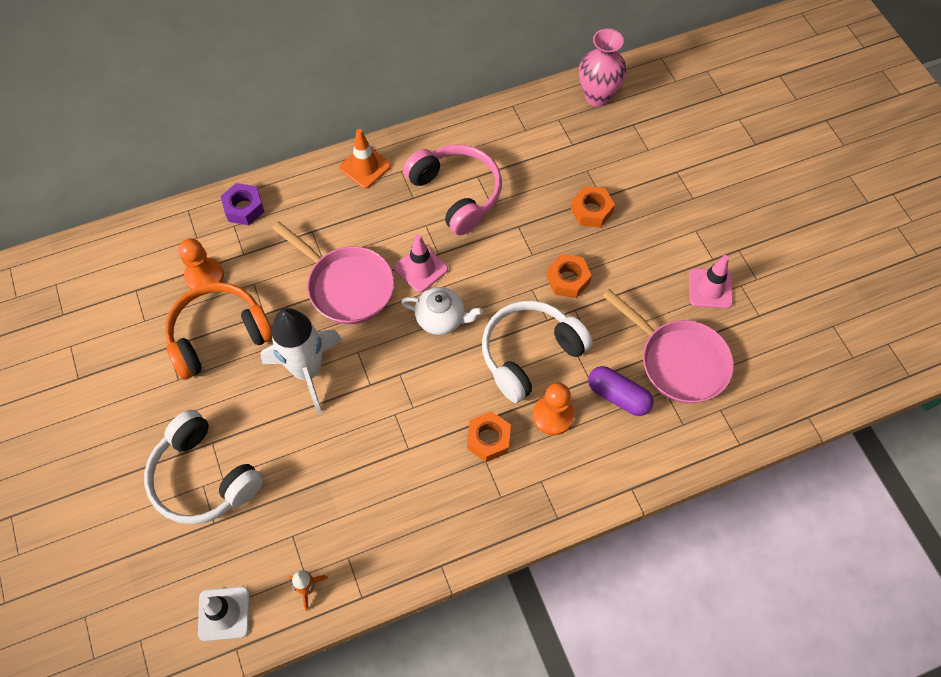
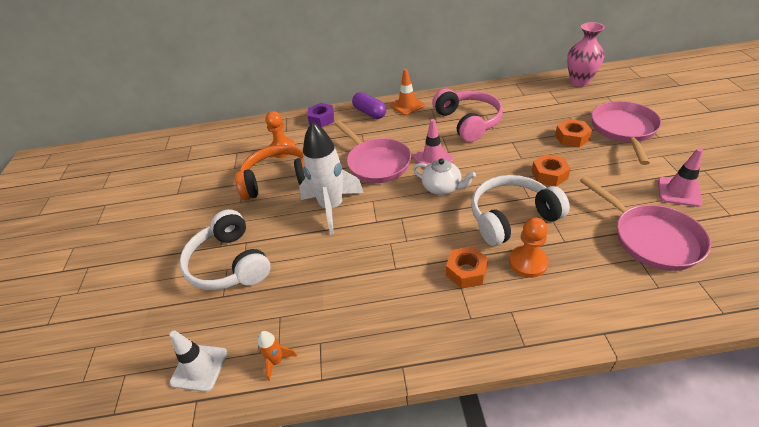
camera: 20 degrees right, 20 degrees down
(618, 396) = (591, 256): purple capsule -> purple capsule (370, 113)
(653, 190) = (623, 130): none -> pink pan

